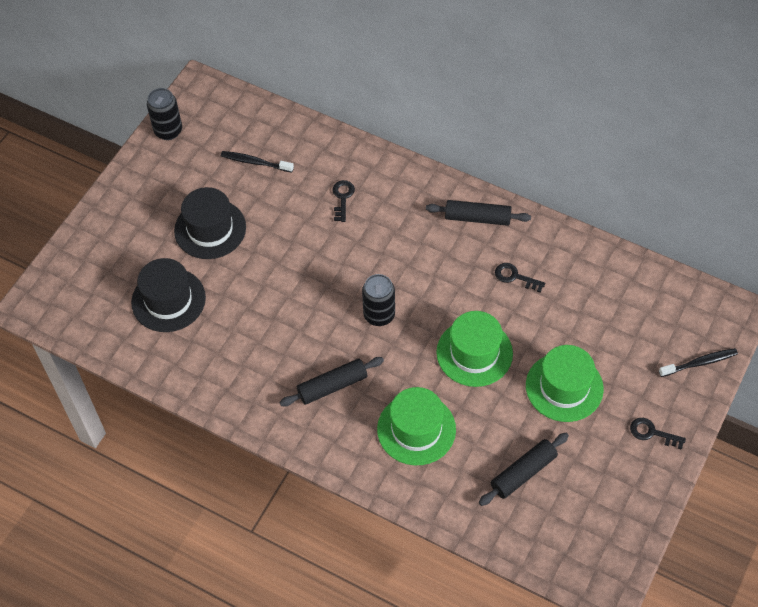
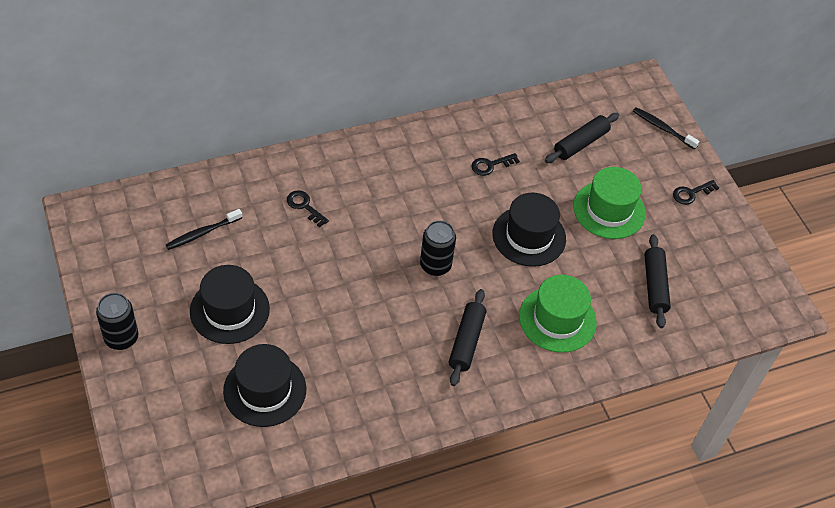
camera: 55 degrees left, 5 degrees down
(168, 131) = (96, 265): black can -> black can (121, 338)
(474, 353) = (529, 236): green hat -> black hat
(477, 218) = (417, 146): black rolling pin -> black rolling pin (580, 143)
(699, 363) = (662, 128): black toothbrush -> black toothbrush turned 75 degrees counterclockwise

